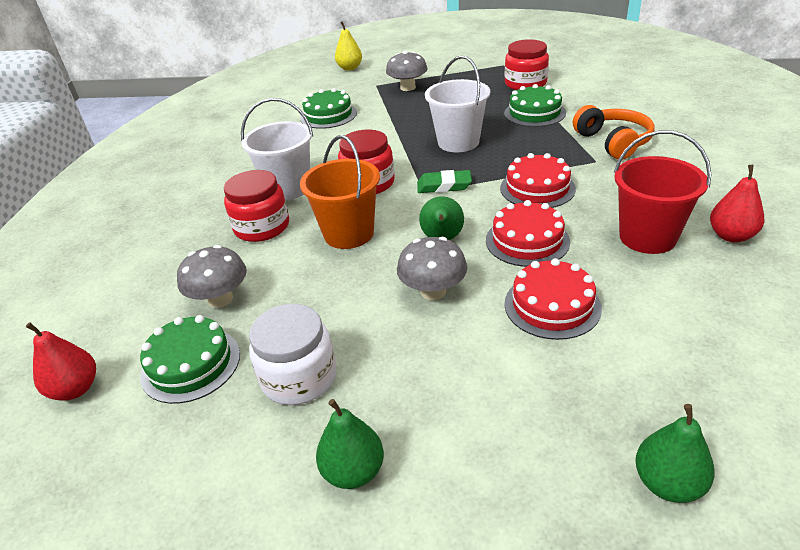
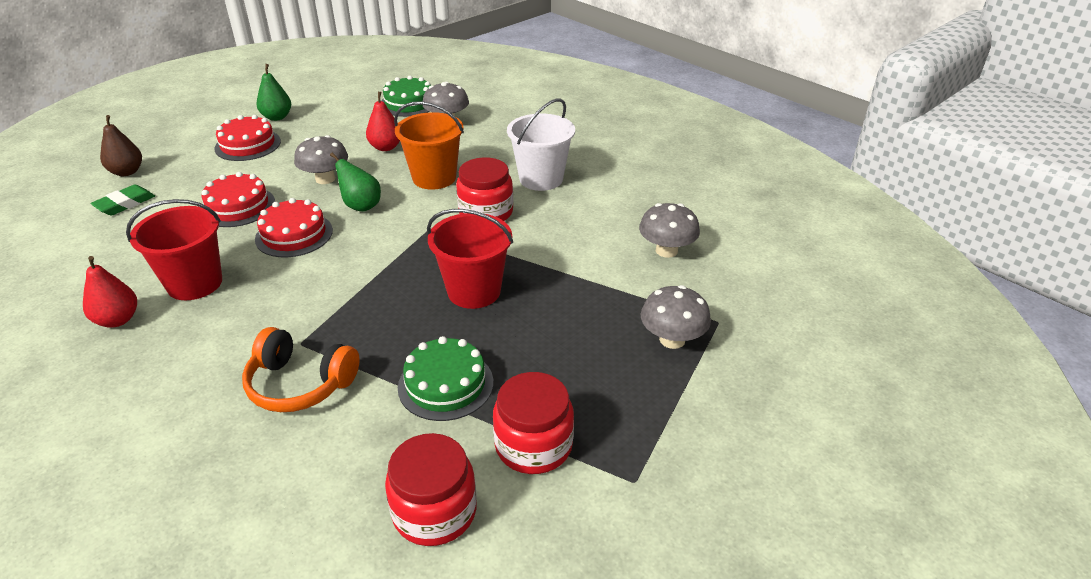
camera: 125 degrees right, 0 degrees up
(75, 389) = (444, 79): red pear -> red pear (386, 147)
(262, 227) = (502, 153): red jar -> red jar (434, 511)
(299, 377) = (347, 123): white jar -> none
(328, 115) = (666, 250): green cake -> grey mushroom
(350, 68) = (820, 332): yellow pear -> none
(444, 186) = (418, 242): green eraser -> green eraser (125, 204)
(458, 142) = (474, 291): white bucket -> red bucket
(537, 188) = (331, 281): red cake -> red cake (248, 145)
(668, 483) = (127, 172): green pear -> brown pear

